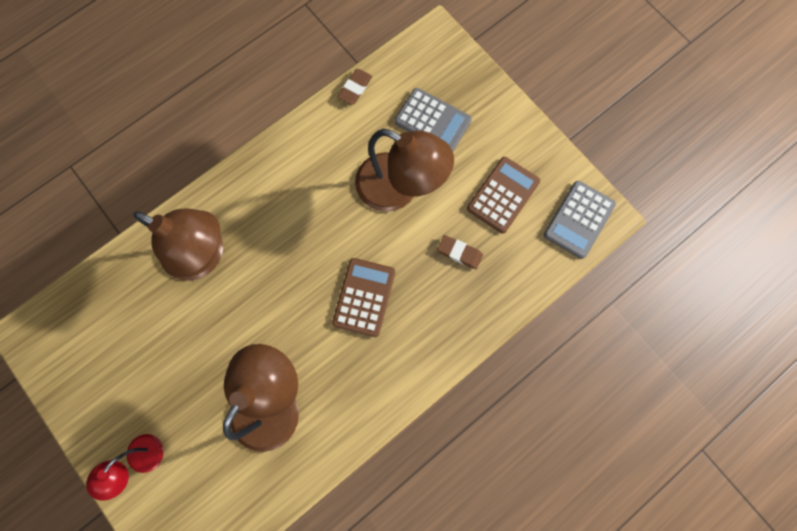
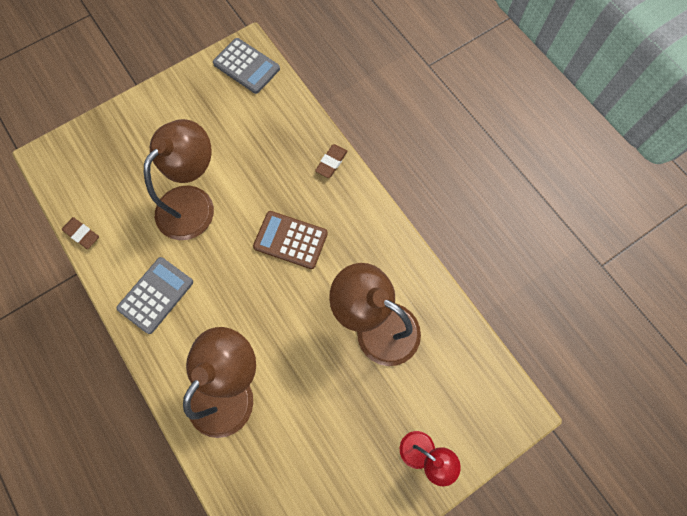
camera: 85 degrees left, 5 degrees down
(432, 121) = (132, 168): grey calculator -> grey calculator (156, 295)
(459, 253) = (261, 158): brown eraser -> brown eraser (331, 162)
(503, 195) = (215, 119): brown calculator -> none

